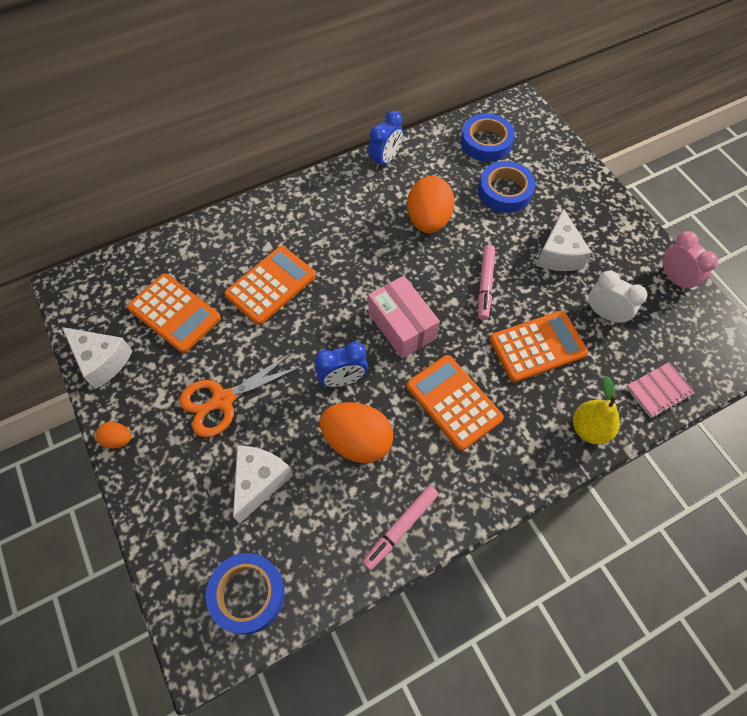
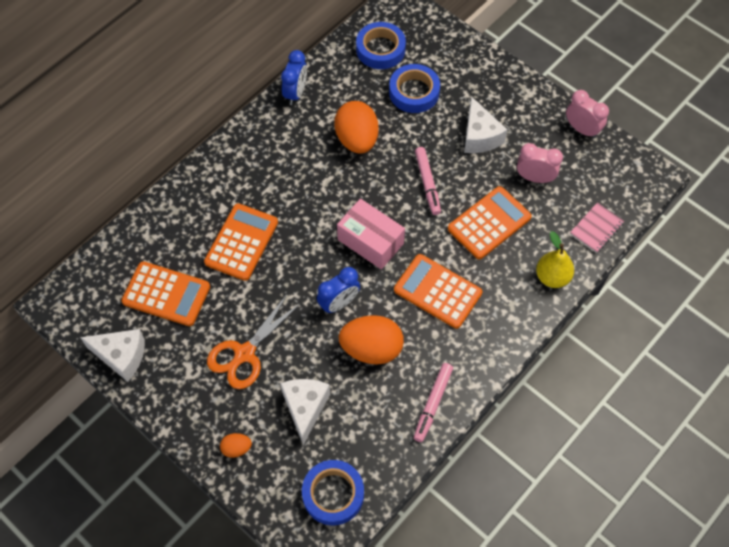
camera: 20 degrees left, 0 degrees up
(118, 439) = (169, 416): orange egg -> orange egg (236, 448)
(605, 314) = (534, 178): white clock -> pink clock

